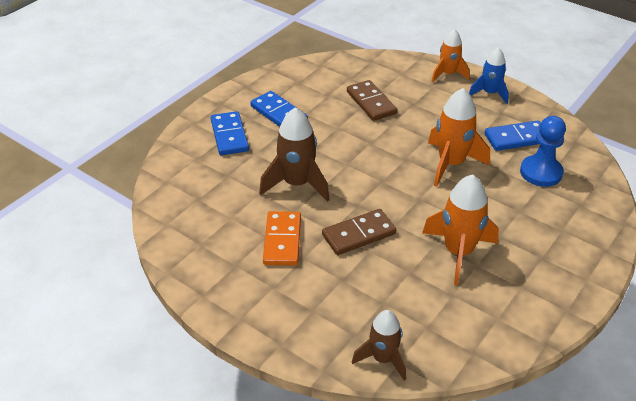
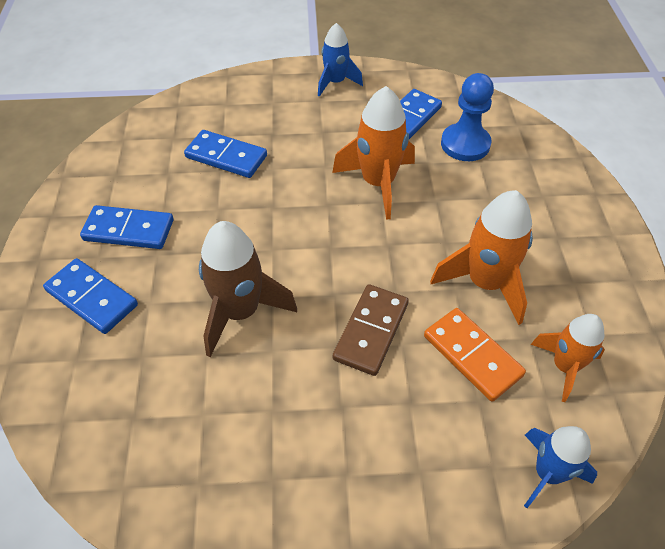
camera: 40 degrees left, 10 degrees up
(282, 240) = (296, 401): orange domino -> orange domino (472, 356)
(371, 103) = (226, 157): brown domino -> blue domino
(382, 358) = (547, 473): brown rocket -> blue rocket
(448, 74) = (274, 81): orange rocket -> orange rocket (564, 367)

